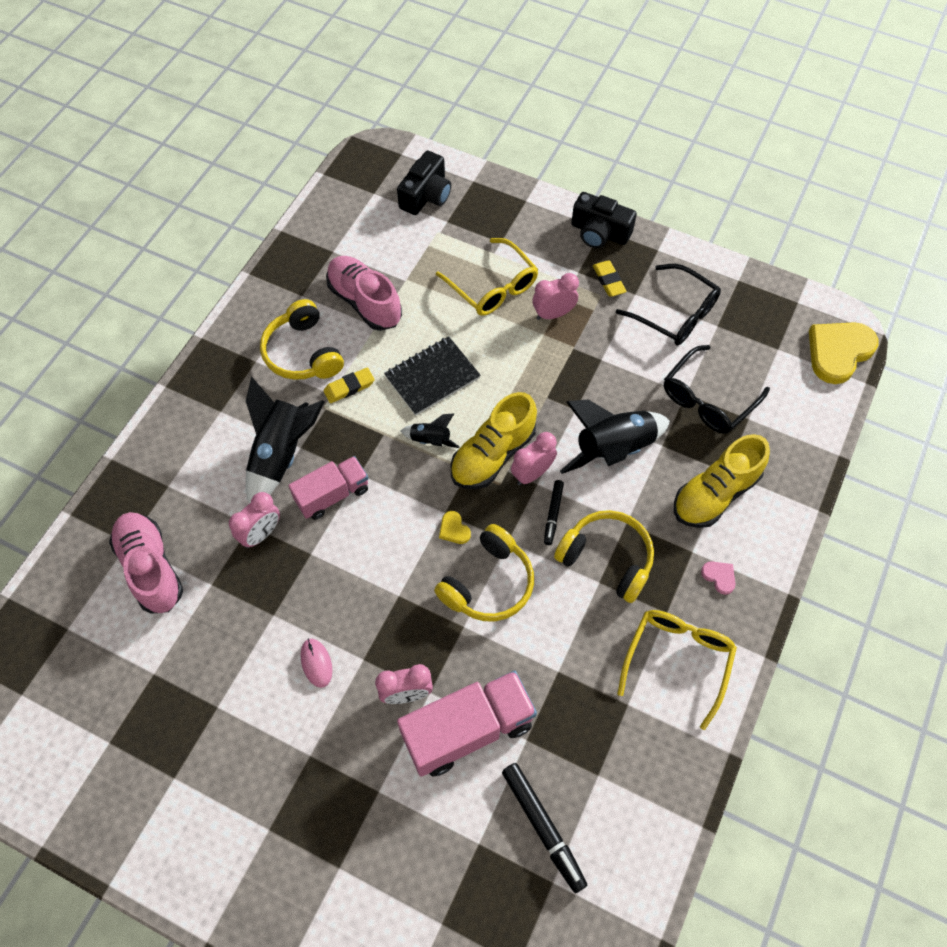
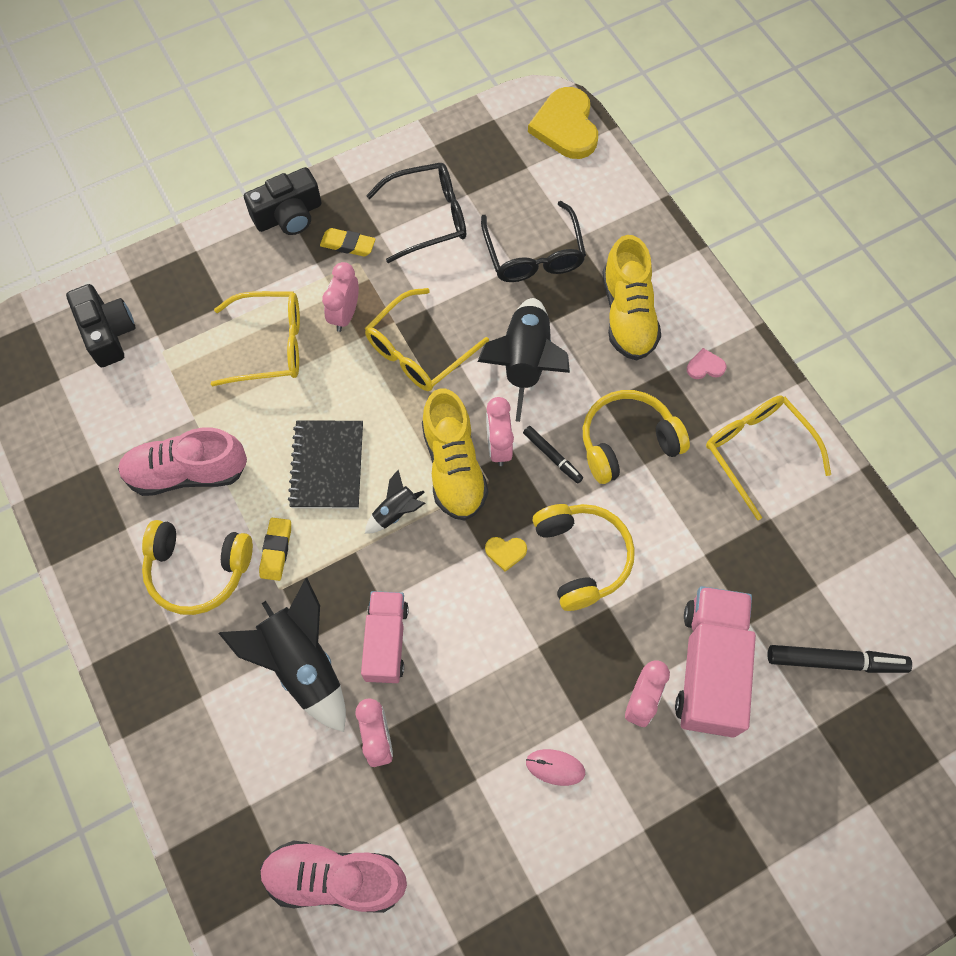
camera: 55 degrees left, 5 degrees up
(565, 376) = (419, 350): none -> yellow glasses

